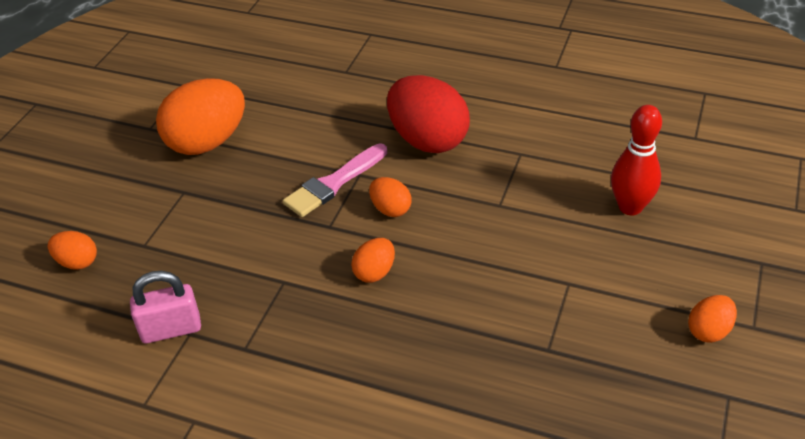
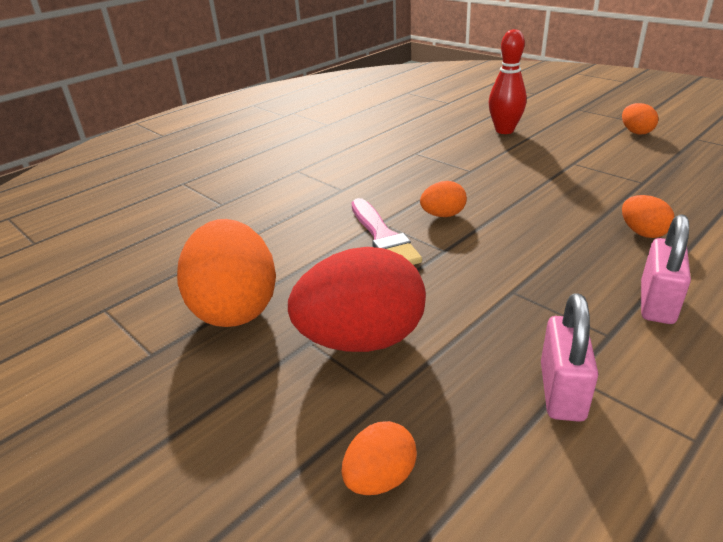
camera: 65 degrees left, 10 degrees down
(299, 374) = (656, 303): none -> pink padlock
(374, 272) = (524, 237): orange egg -> orange egg (642, 232)
(427, 140) = (364, 183): red egg -> red egg (362, 339)

